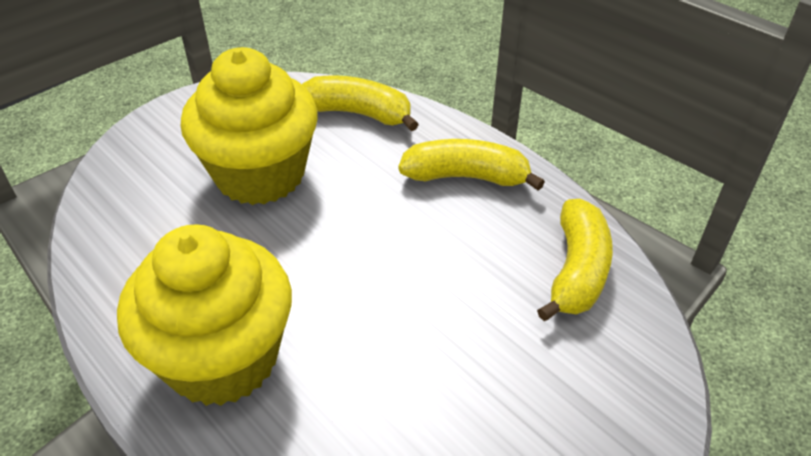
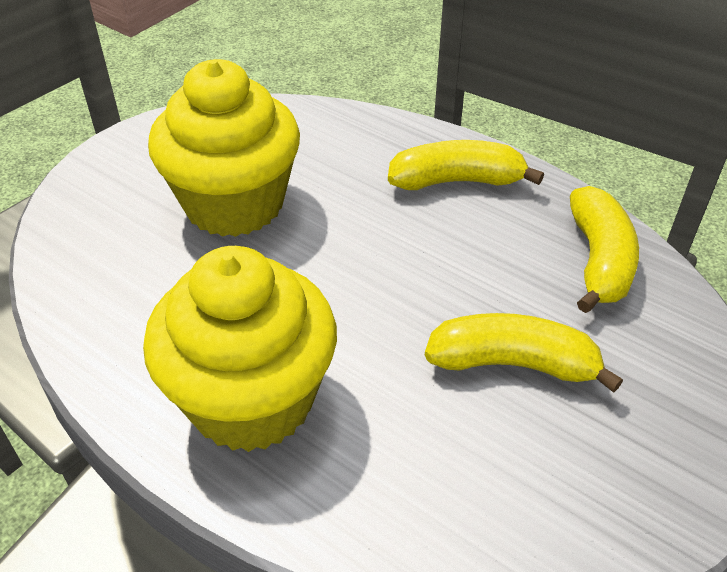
camera: 10 degrees left, 0 degrees up
(358, 113) = (322, 129): yellow banana -> yellow banana (513, 363)

